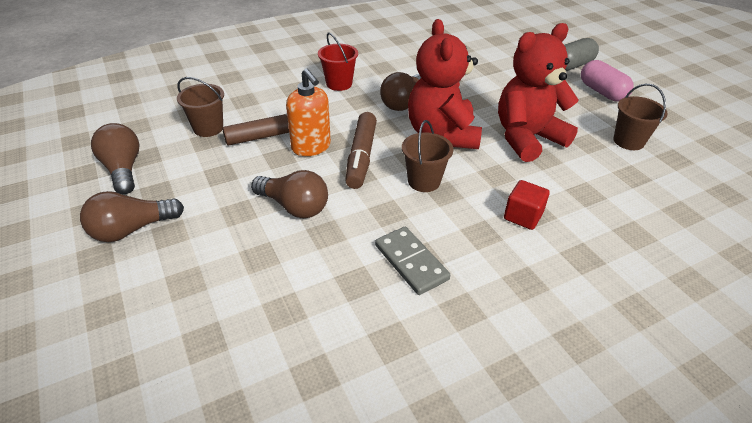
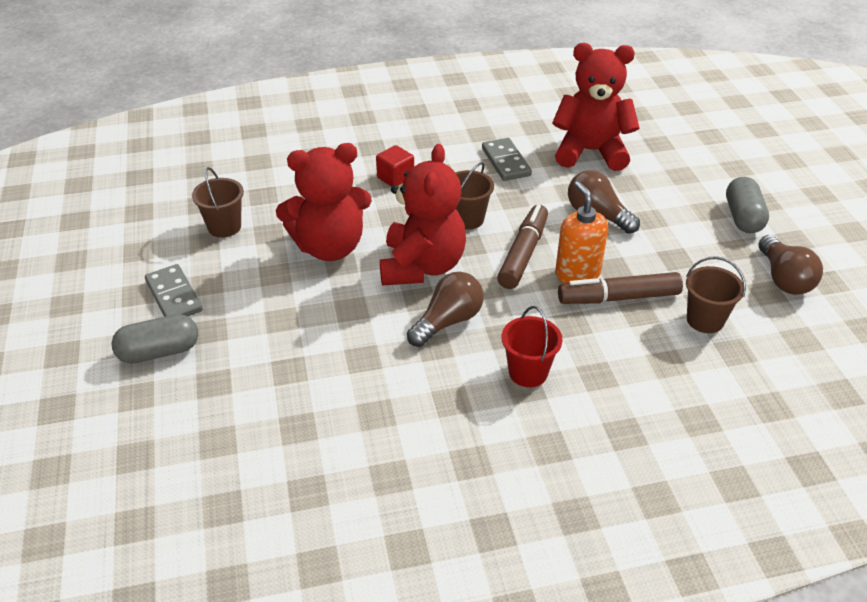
camera: 165 degrees left, 0 degrees up
(132, 229) = (743, 217): brown light bulb -> grey capsule
(305, 301) = (590, 152): none -> red teddy bear
(602, 92) = (174, 296): pink capsule -> grey domino

